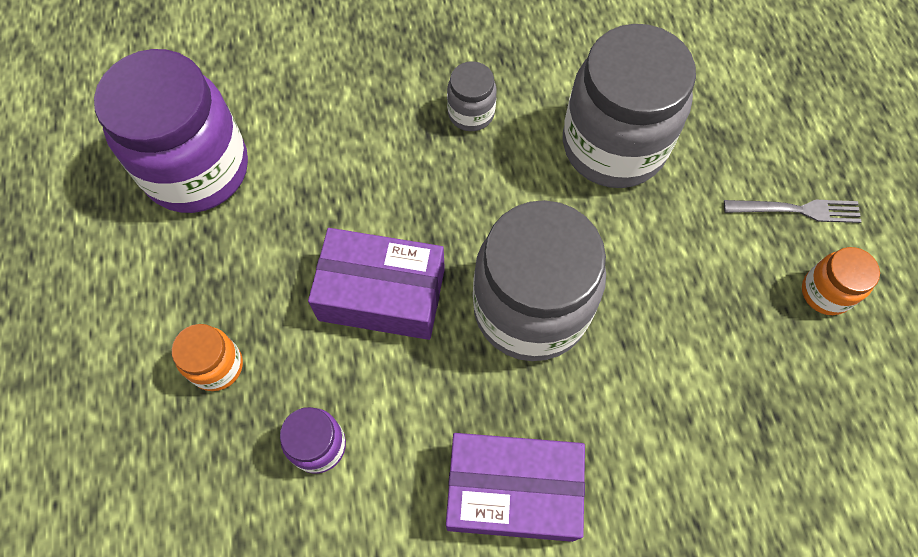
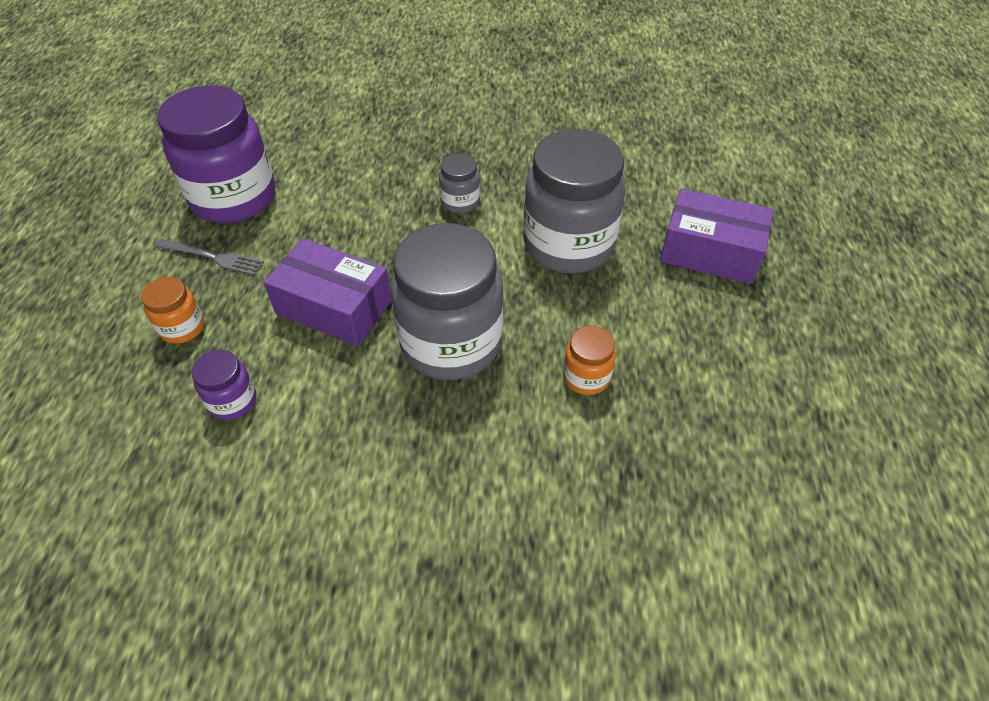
camera: 15 degrees right, 15 degrees down
(512, 491) = (377, 474): purple box -> purple box (710, 251)
(797, 210) = (713, 320): grey fork -> grey fork (213, 257)
(825, 292) = (718, 387): orange jar -> orange jar (586, 377)

